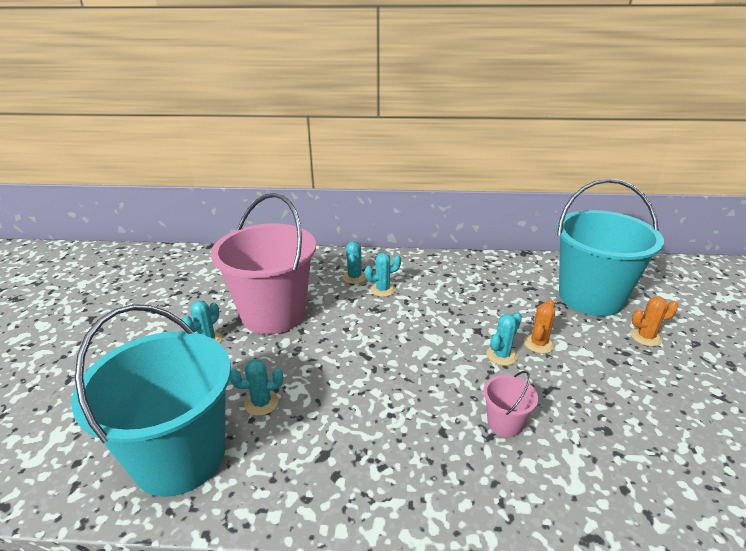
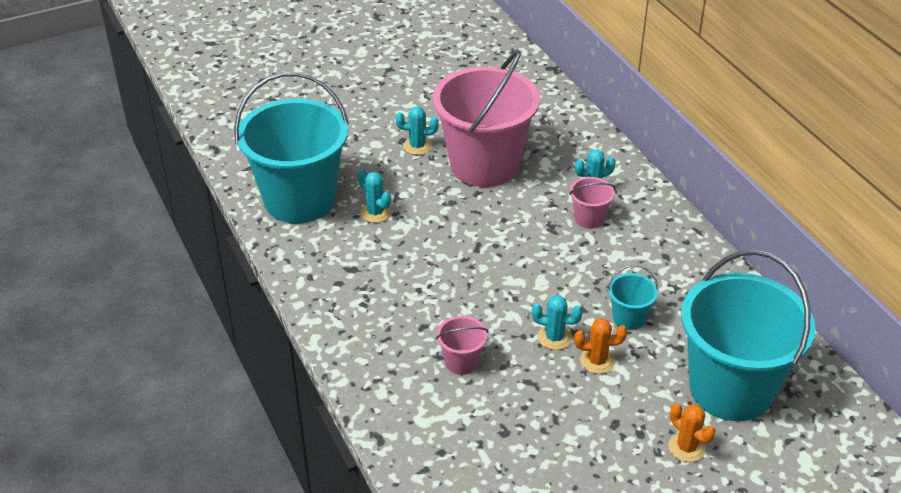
camera: 60 degrees right, 10 degrees up
(383, 289) = (589, 218): turquoise cactus -> pink bucket
(499, 312) = (629, 318): none -> turquoise bucket

